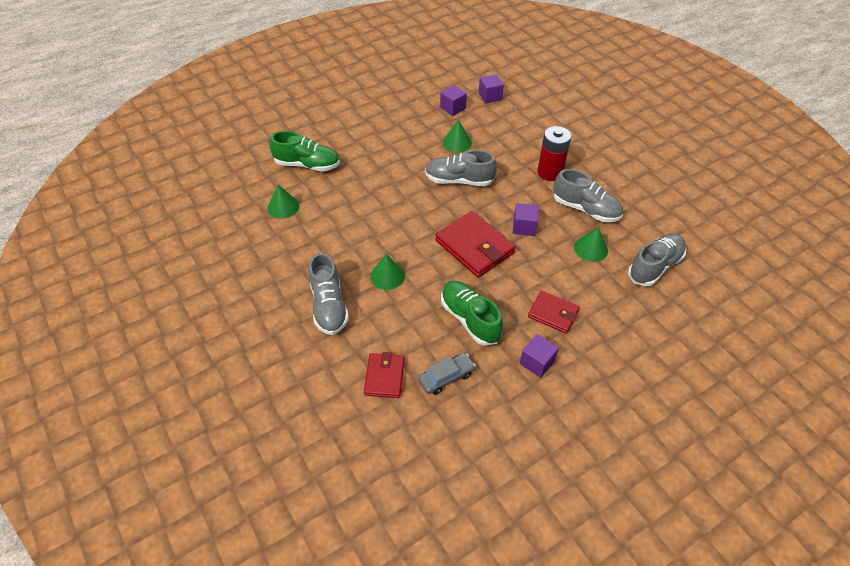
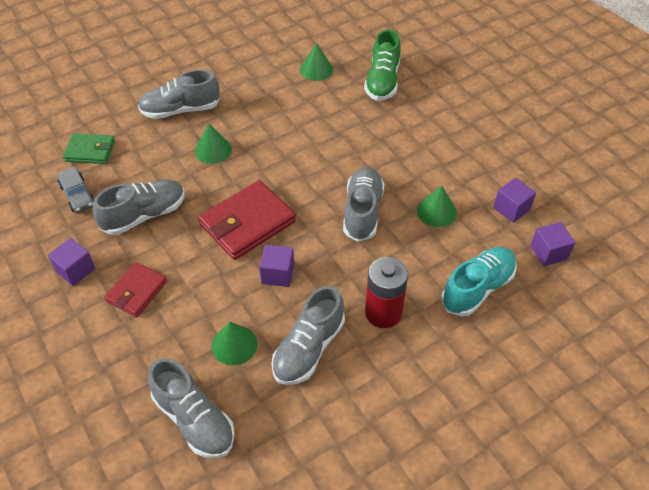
camera: 90 degrees right, 0 degrees up
(384, 377) = (90, 151): red wallet -> green wallet
(470, 319) = (144, 215): green shoe -> grey shoe
(523, 129) = (477, 288): none -> turquoise shoe

